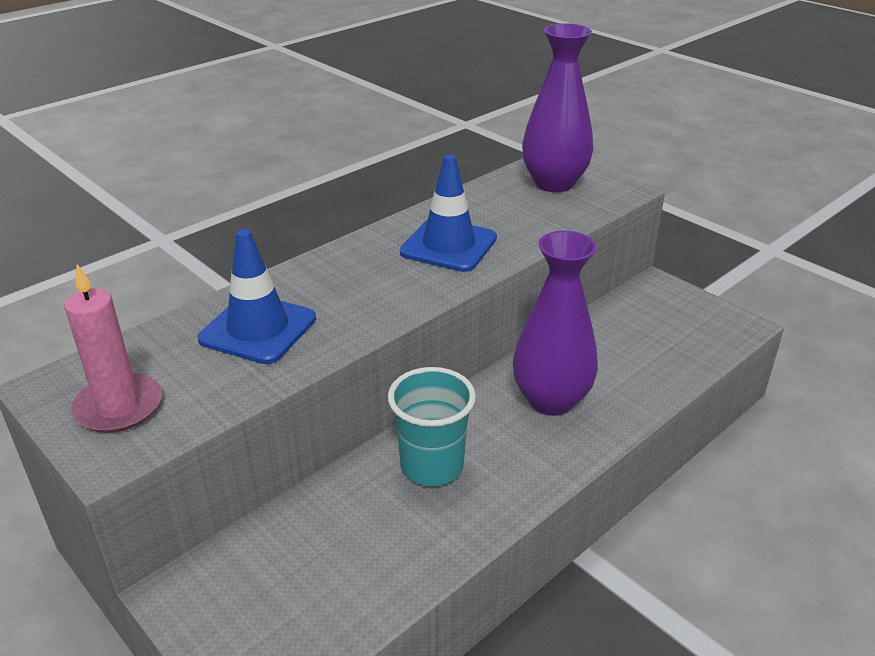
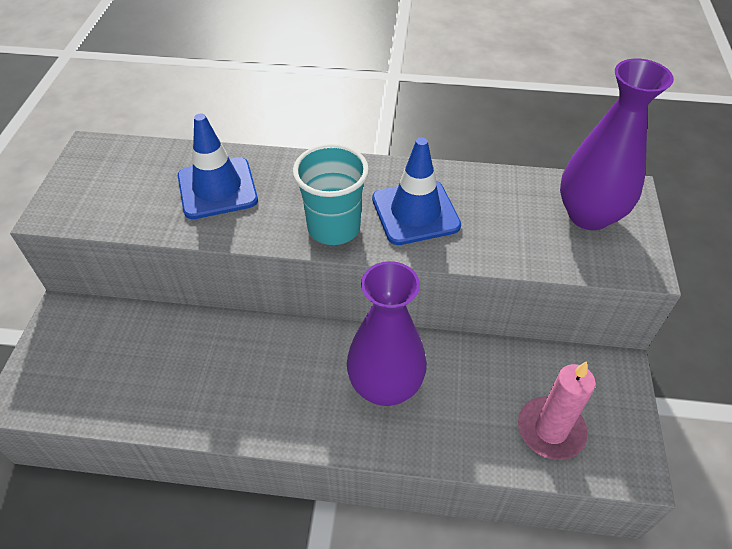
camera: 50 degrees right, 15 degrees up
(119, 407) = (94, 186): pink candle -> pink candle (550, 430)
(432, 466) = (253, 360): turquoise cup -> turquoise cup (334, 228)

